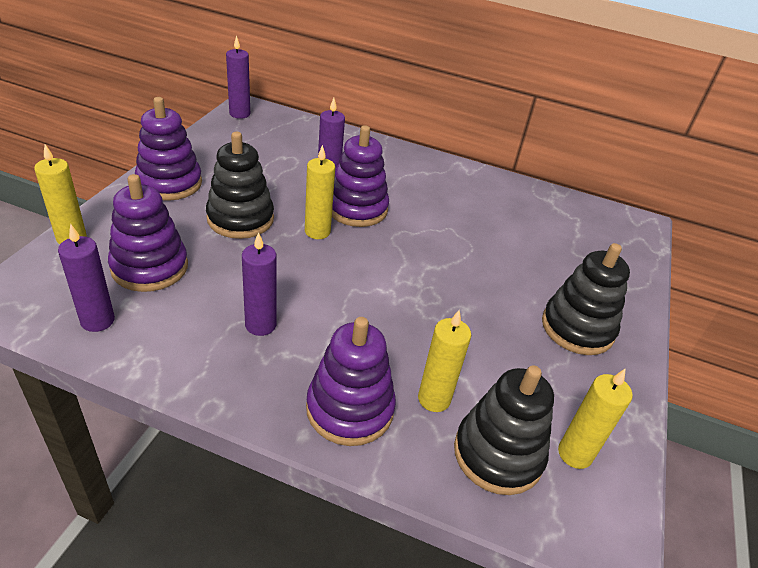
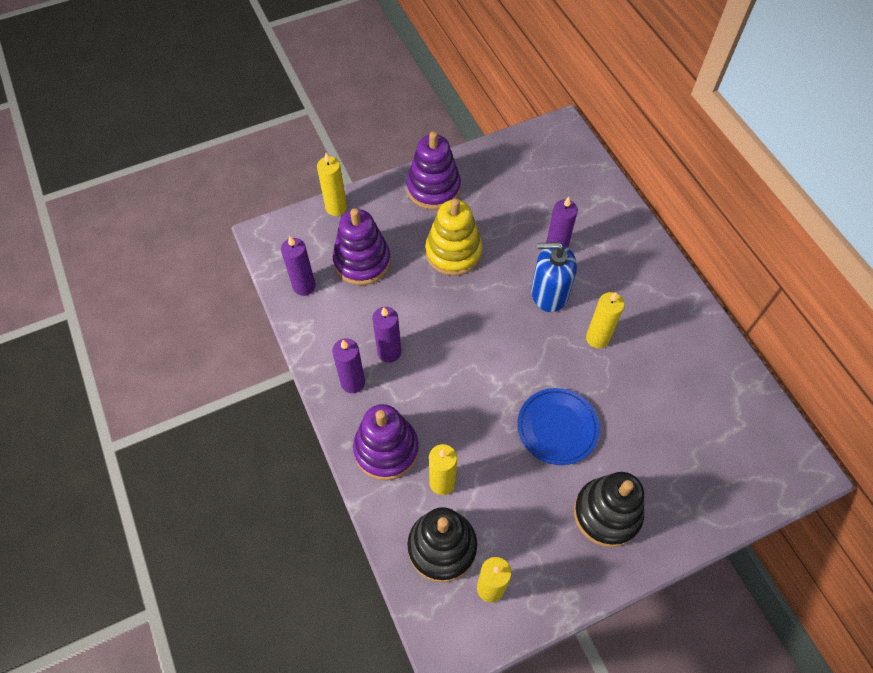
camera: 50 degrees right, 20 degrees up
(239, 114) = (549, 135): purple candle -> purple candle (353, 382)
(240, 219) = (453, 252): black stacking toy -> yellow stacking toy
(317, 231) = (497, 297): yellow candle -> yellow candle (597, 338)
(356, 208) = (549, 293): purple stacking toy -> blue soap dispenser
(472, 293) = (557, 427): none -> blue plate

